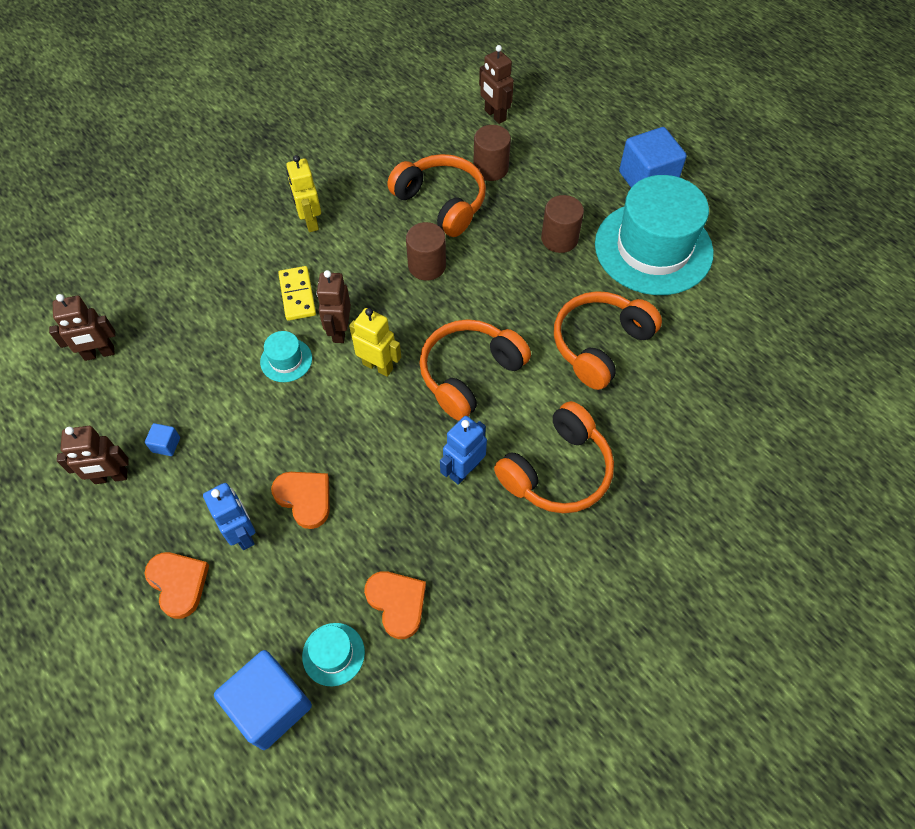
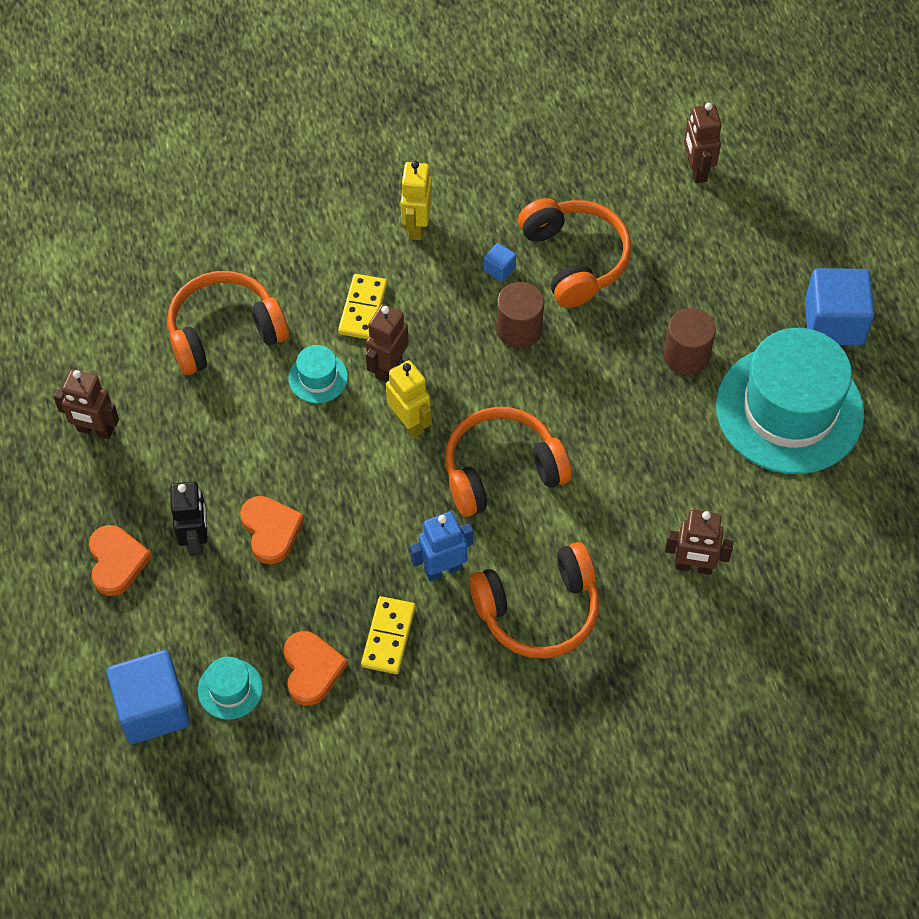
camera: 25 degrees right, 0 degrees up
(99, 354) = (133, 294): brown robot -> brown robot (693, 566)
(166, 445) = (160, 419): blue cube -> blue cube (499, 269)
(243, 533) = (196, 540): blue robot -> black robot
(448, 545) = (388, 637): none -> yellow domino
(490, 168) = (654, 237): brown cylinder -> none
(599, 344) = (661, 496): orange headphones -> orange headphones (224, 332)

